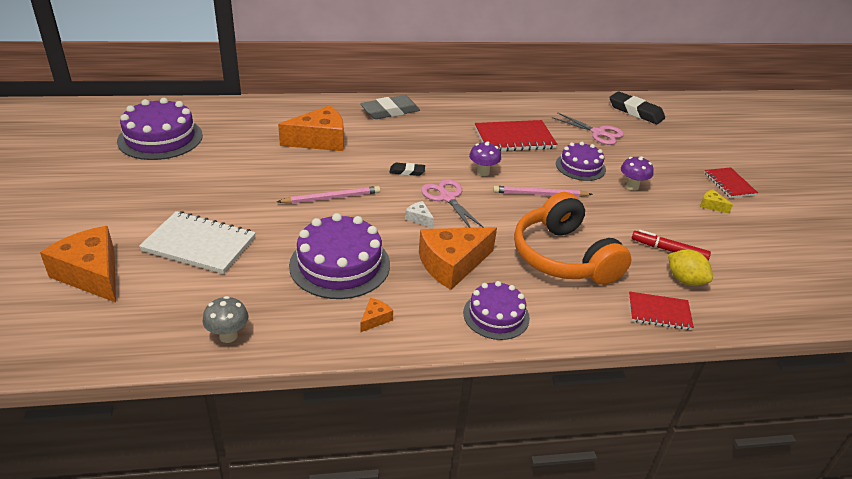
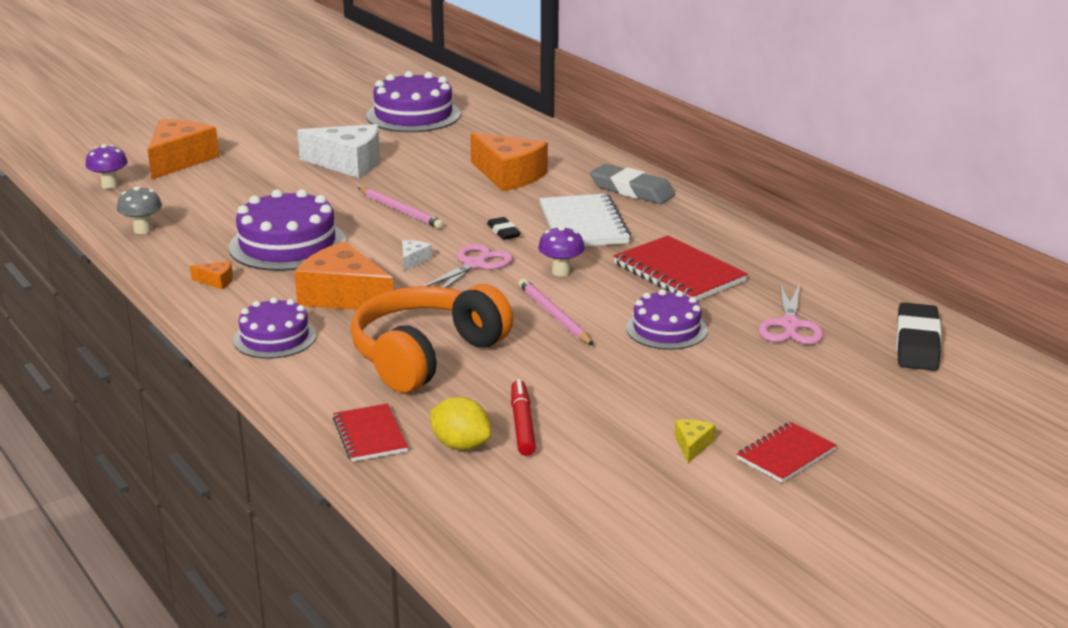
camera: 65 degrees right, 10 degrees down
(199, 244) = (259, 182): white notebook -> white notebook (583, 224)
(217, 193) = (348, 163): none -> white cheese
(632, 186) = (662, 374): purple mushroom -> purple mushroom (110, 185)
(685, 280) = (461, 445): yellow lemon -> yellow lemon turned 75 degrees counterclockwise

